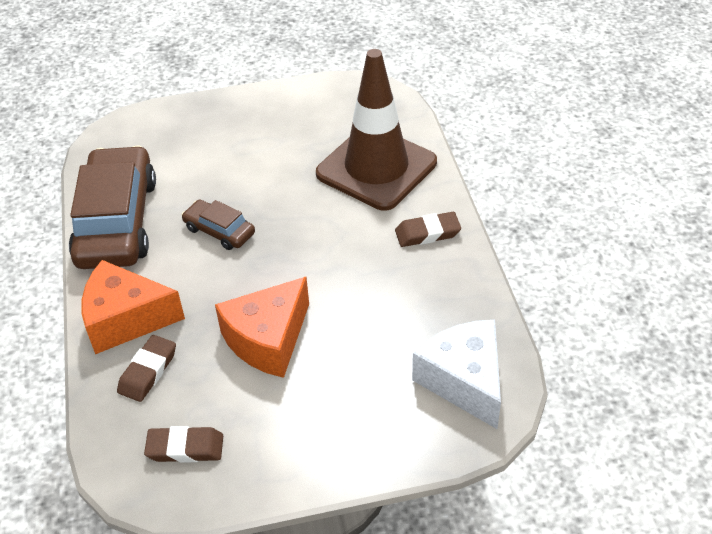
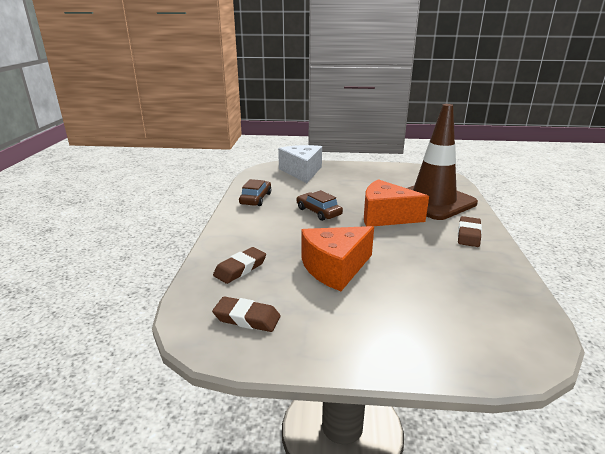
camera: 15 degrees right, 20 degrees down
(117, 221) = (256, 199): brown car -> brown car, size x0.47
(126, 319) = (239, 240): orange cheese -> orange cheese (386, 216)
(427, 233) = (469, 235): brown eraser -> brown eraser turned 75 degrees counterclockwise
(464, 381) = (500, 324): white cheese -> white cheese (302, 172)

